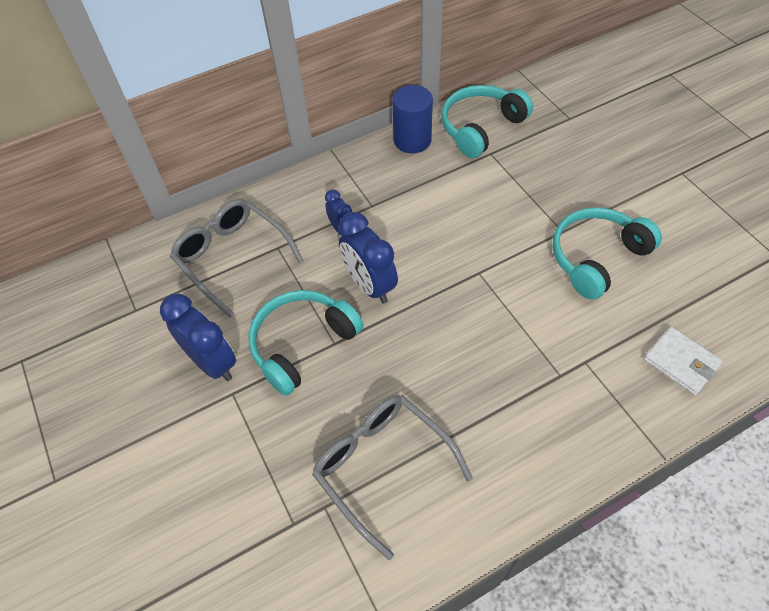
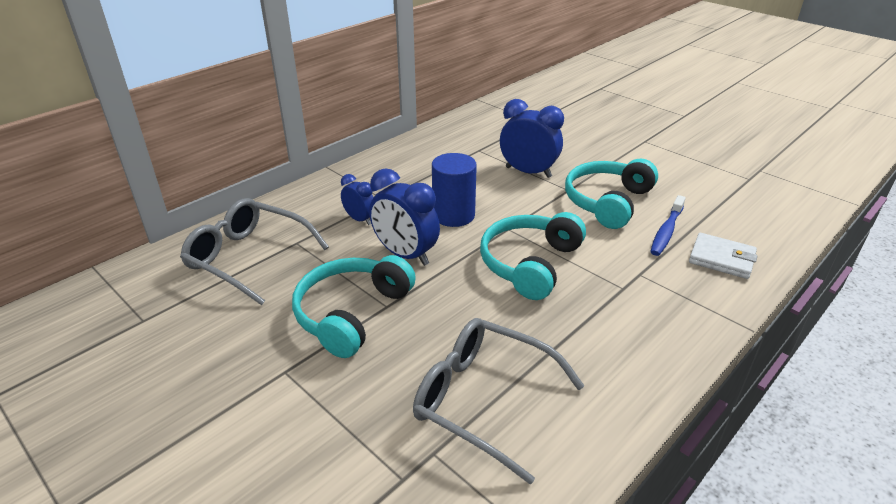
camera: 20 degrees left, 20 degrees down
(212, 362) = (252, 348): blue clock -> blue clock (528, 172)
(412, 140) = (403, 151): blue cylinder -> blue cylinder (453, 215)
(480, 127) = (461, 135): turquoise headphones -> turquoise headphones (529, 264)
(640, 312) = (666, 231): none -> blue toothbrush

